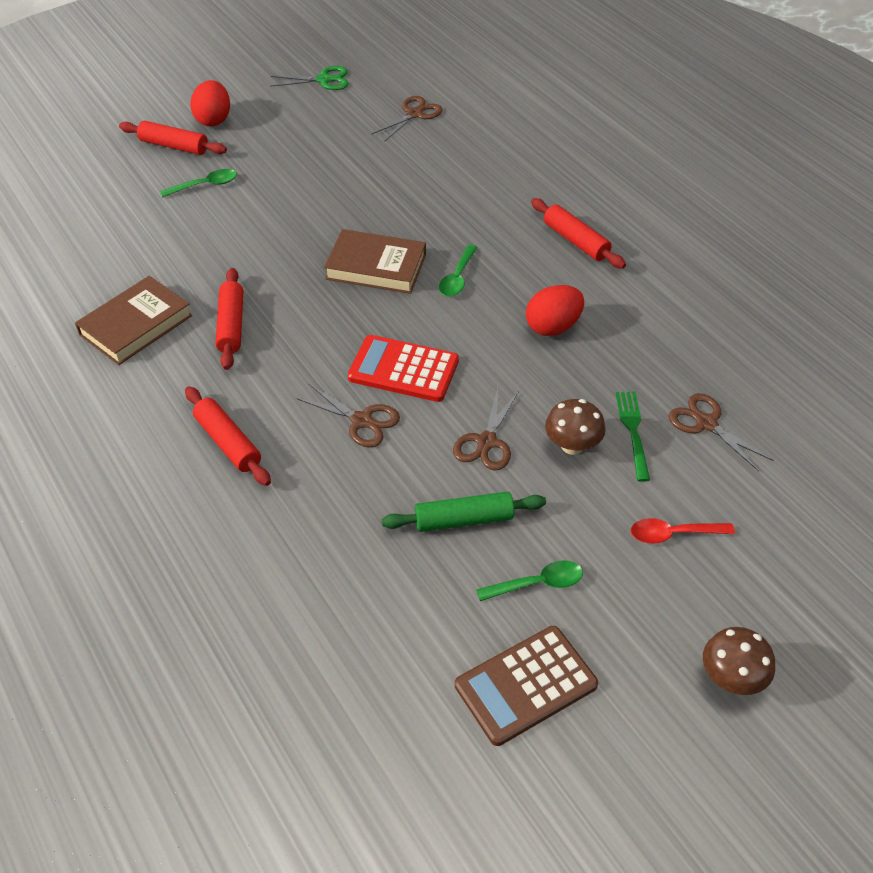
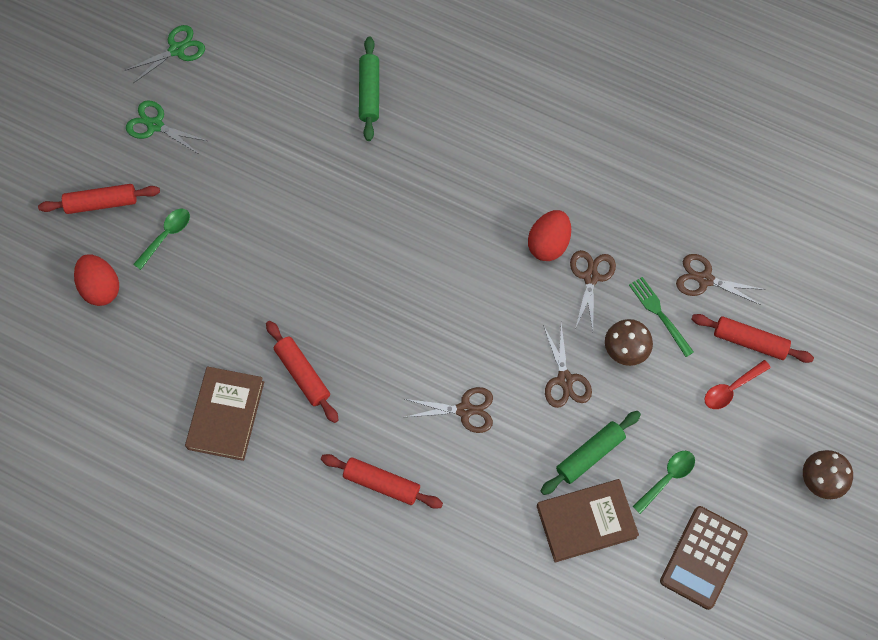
camera: 30 degrees left, 20 degrees up
(213, 120) = (112, 152): red egg -> red egg (101, 288)
(263, 116) = (155, 125): none -> green scissors
(376, 267) = (375, 253): brown book -> brown book (586, 522)
(403, 369) = (464, 345): red calculator -> none
(414, 114) = (289, 55): brown scissors -> brown scissors (591, 277)
(457, 278) = (446, 231): green spoon -> none
(465, 160) = (369, 93): none -> green rolling pin
(575, 241) = (514, 142): red rolling pin -> red rolling pin (749, 341)

